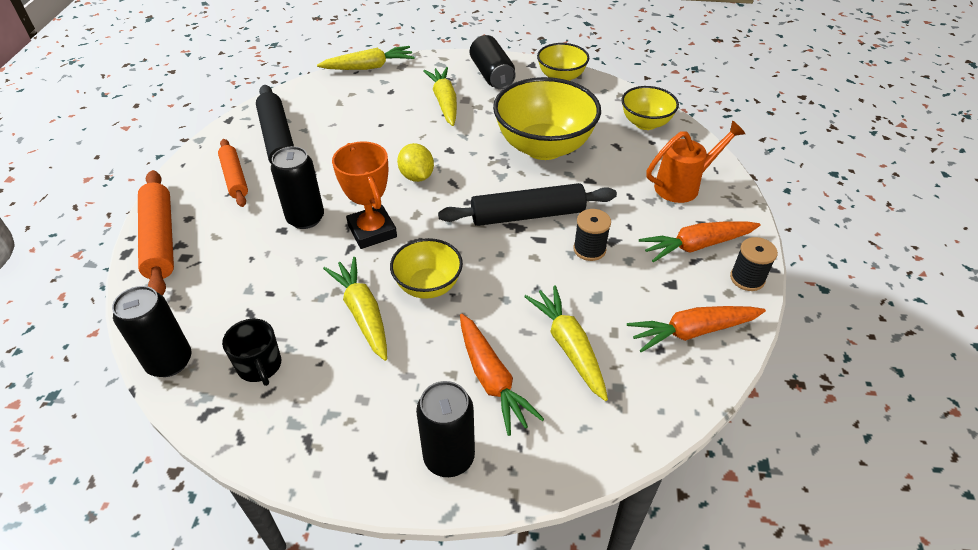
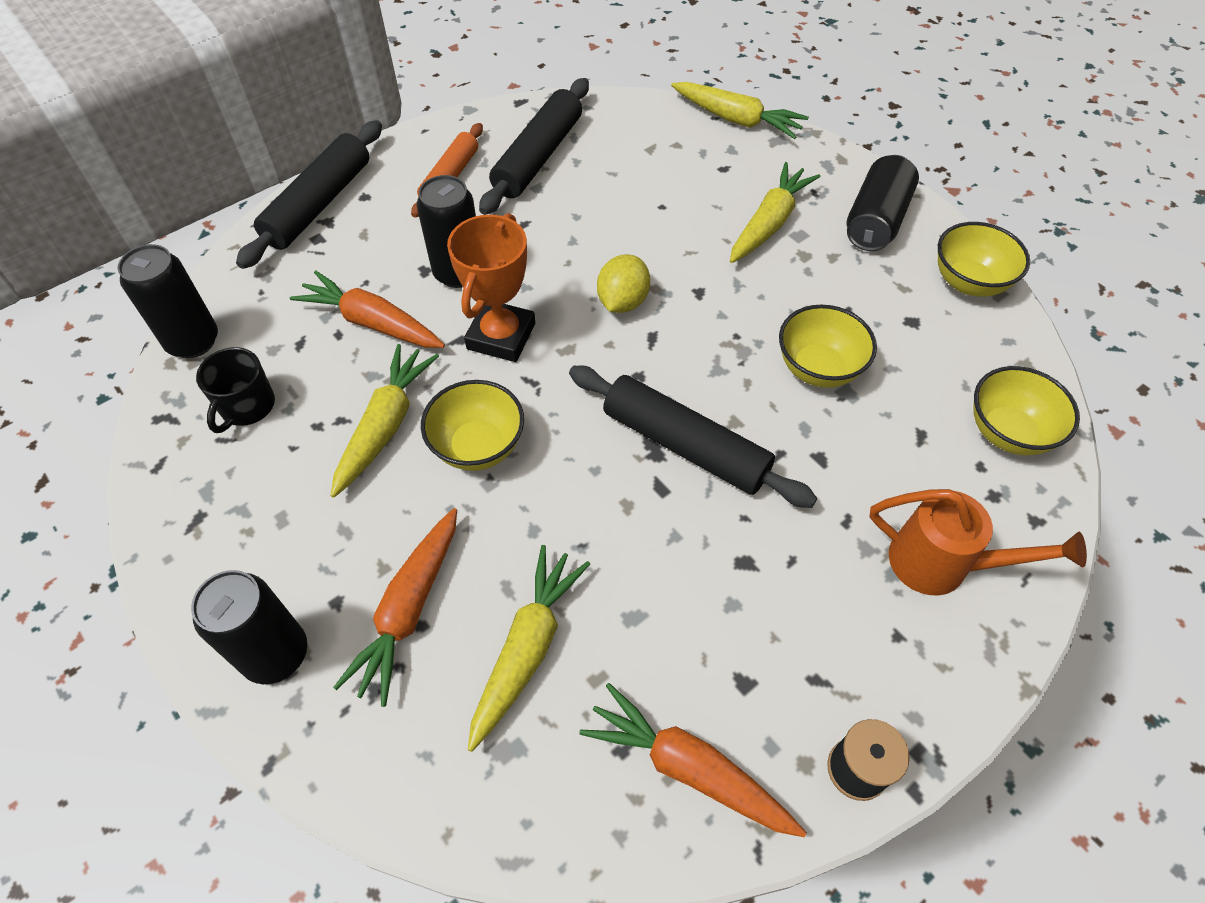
camera: 45 degrees right, 10 degrees up
(160, 240) = (319, 204): orange rolling pin -> black rolling pin
(544, 147) = (818, 368): yellow bowl -> yellow bowl, size x0.56
(589, 249) = (701, 550): black spool -> none
(696, 246) = (847, 663): orange carrot -> orange carrot (372, 322)

